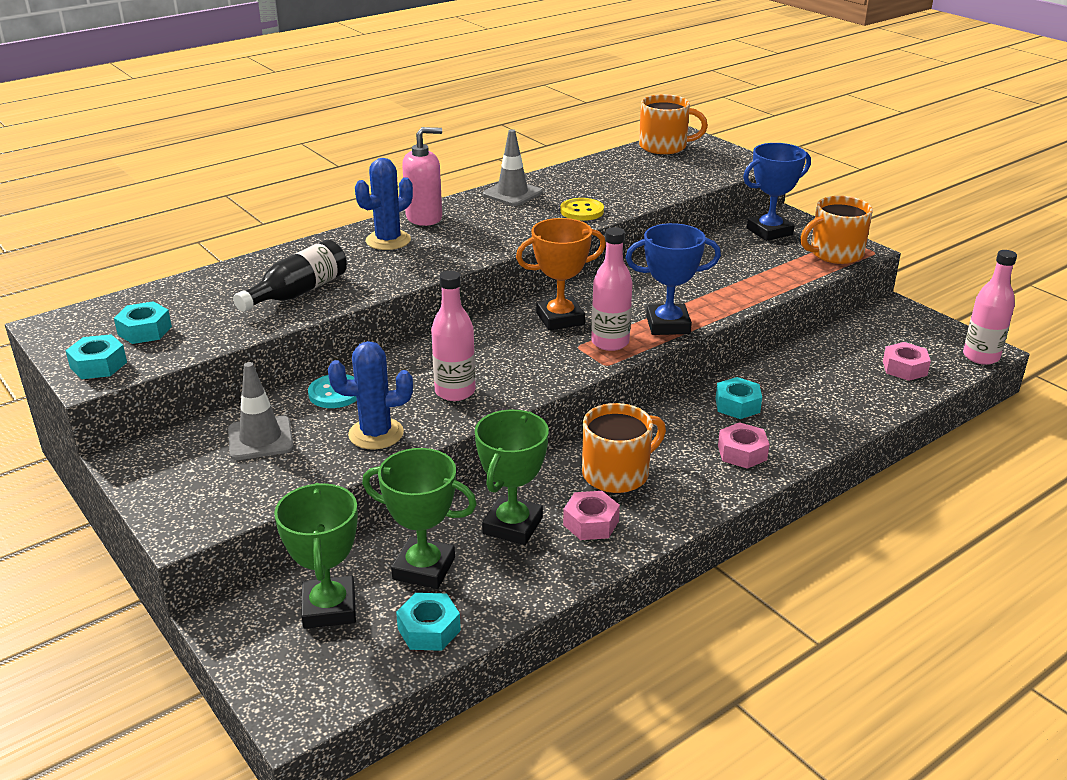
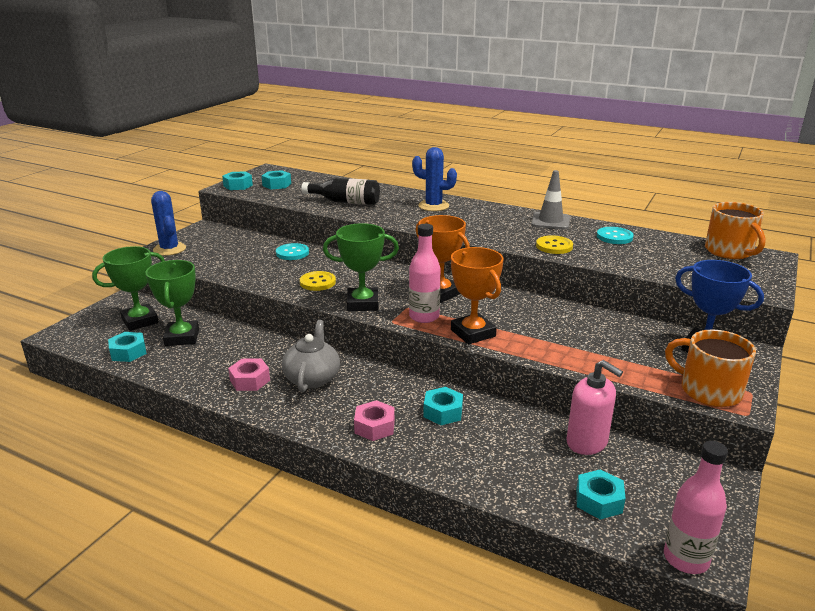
camera: 65 degrees right, 5 degrees down
(260, 438) = (236, 248): grey traffic cone -> none
(376, 434) = (257, 273): blue cactus -> blue cactus (169, 249)
(424, 218) = (477, 207): pink soap dispenser -> pink soap dispenser (587, 442)
(455, 392) = (317, 282): pink bottle -> yellow button
(512, 525) = (234, 354): green trophy -> green trophy (362, 304)
(586, 178) = (614, 237): none -> turquoise button
(617, 473) = (312, 378): orange mug -> grey teapot
(668, 325) = (473, 333): blue trophy -> orange trophy
(904, 368) = (598, 501): pink nut -> turquoise nut

